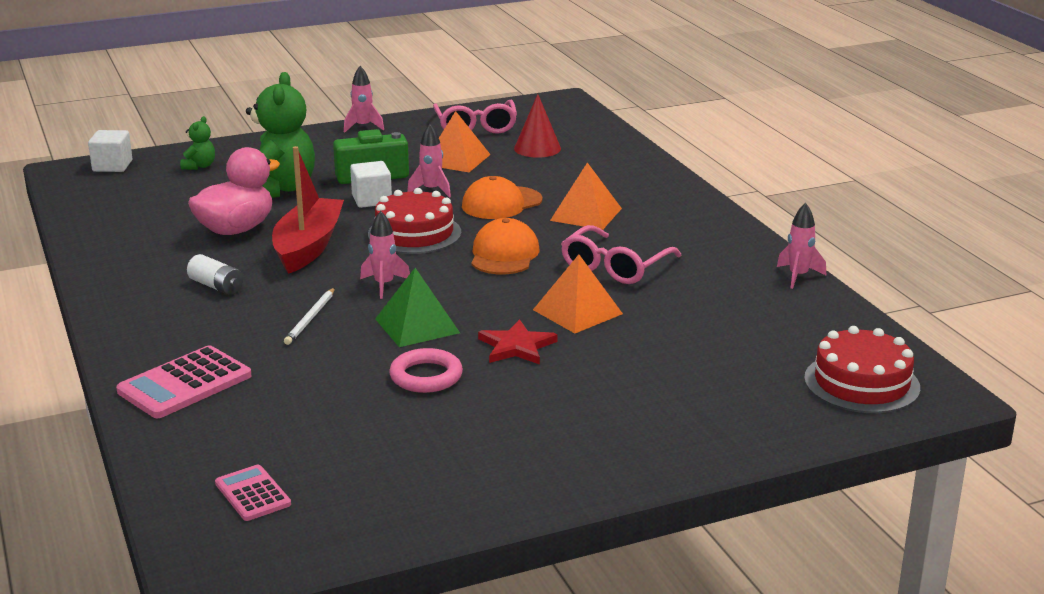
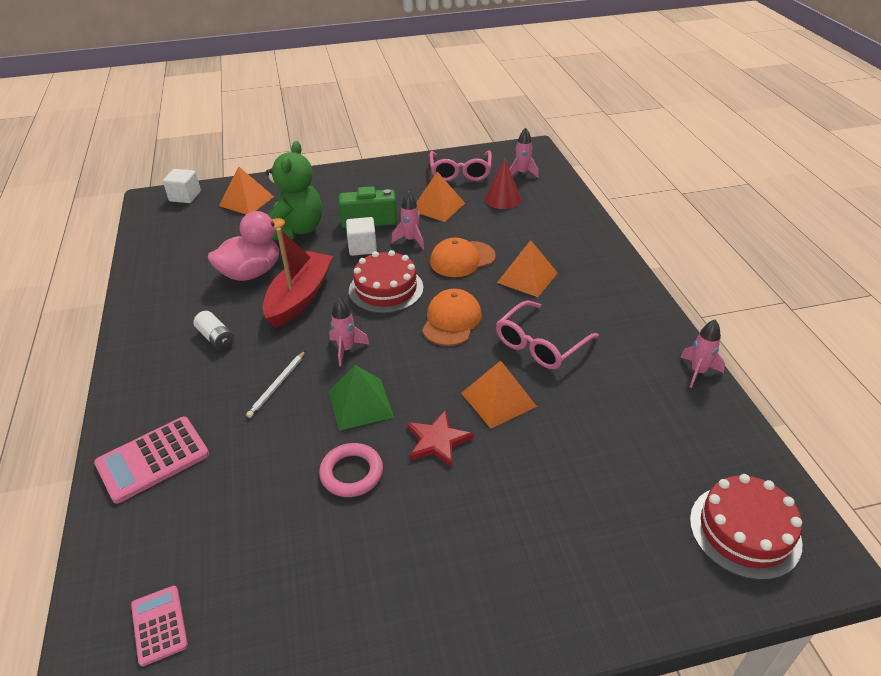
camera: 10 degrees right, 15 degrees up
(199, 166) = (246, 201): green teddy bear -> orange pyramid
(363, 127) = (376, 167): pink rocket -> pink rocket (522, 173)

